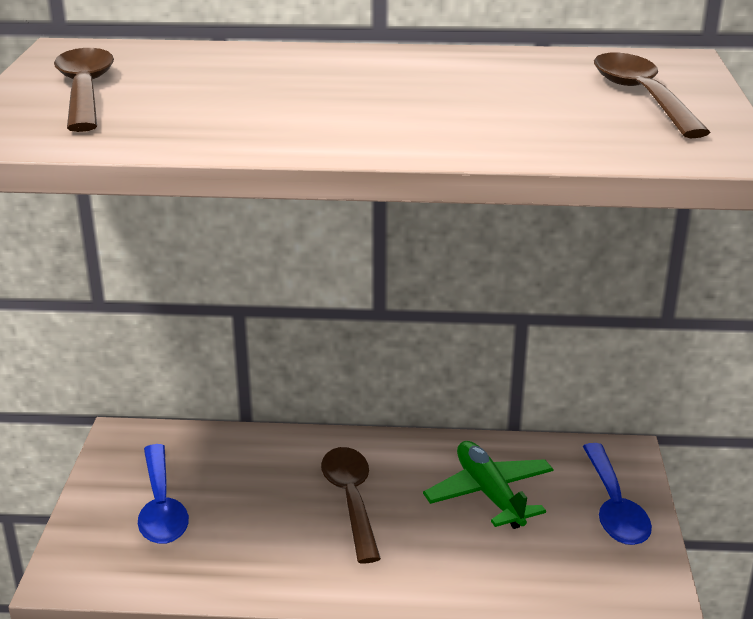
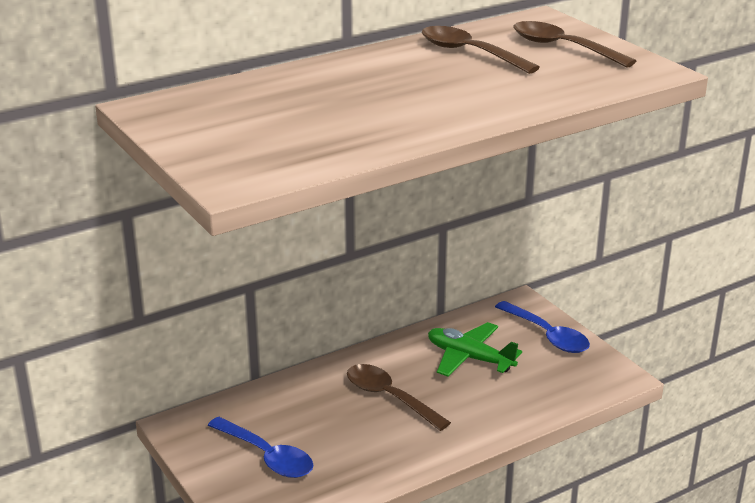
camera: 35 degrees left, 0 degrees up
(85, 91) = (228, 134): brown spoon -> brown spoon (469, 53)

